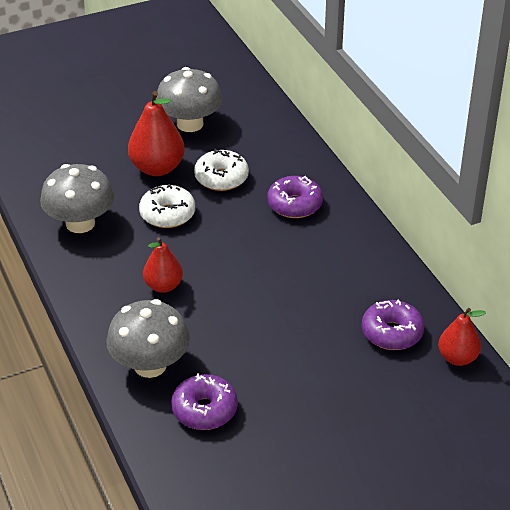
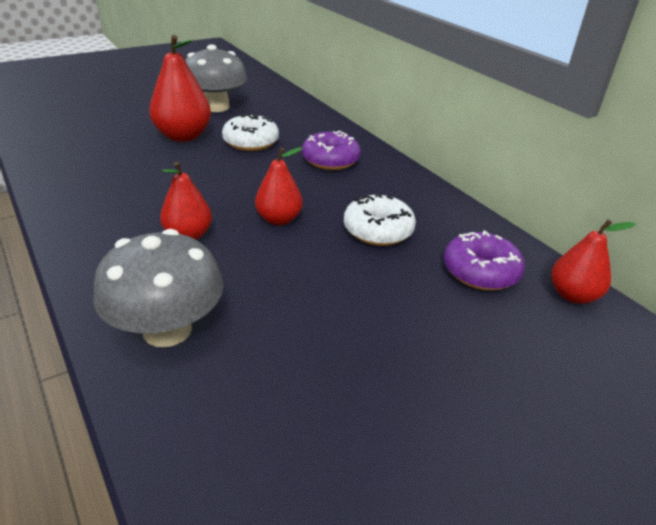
camera: 10 degrees left, 5 degrees down
(80, 223) = (91, 180): grey mushroom -> none
(167, 214) = (194, 171): white donut -> white donut (378, 230)
(204, 410) = (251, 390): purple donut -> none
(237, 273) = (279, 219): none -> red pear

